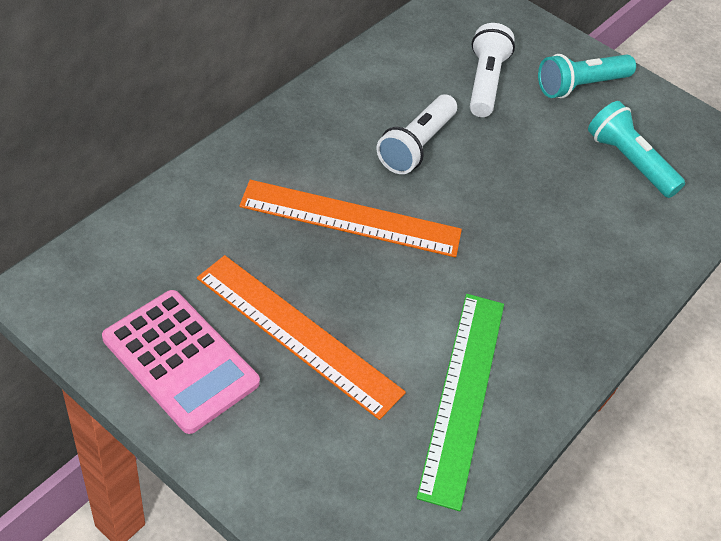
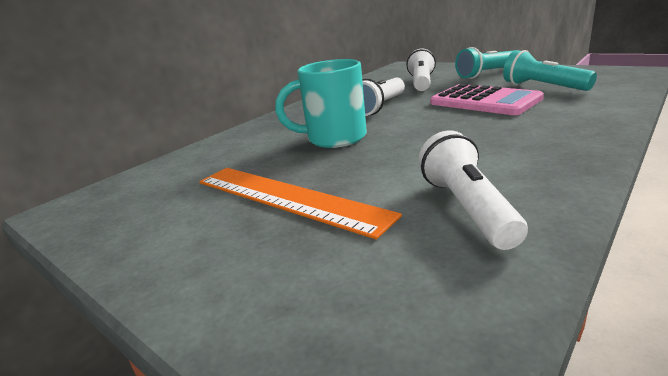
camera: 10 degrees right, 25 degrees down
(180, 361) = (165, 231): pink calculator -> pink calculator (484, 101)
(351, 218) = (334, 138): orange ruler -> turquoise mug
(463, 395) = (467, 208): green ruler -> white flashlight

